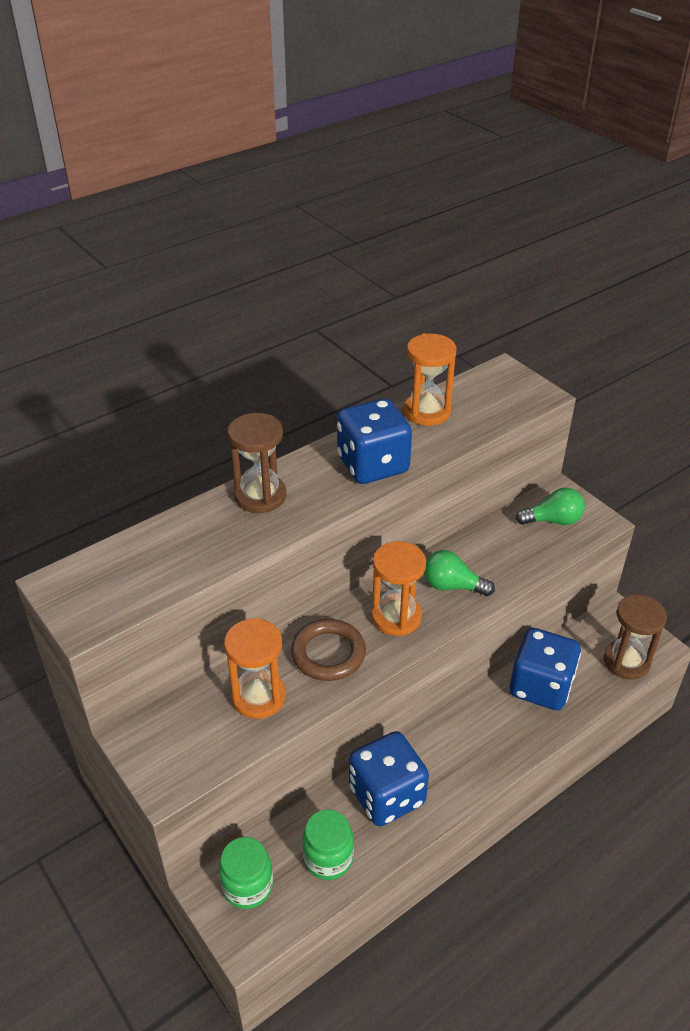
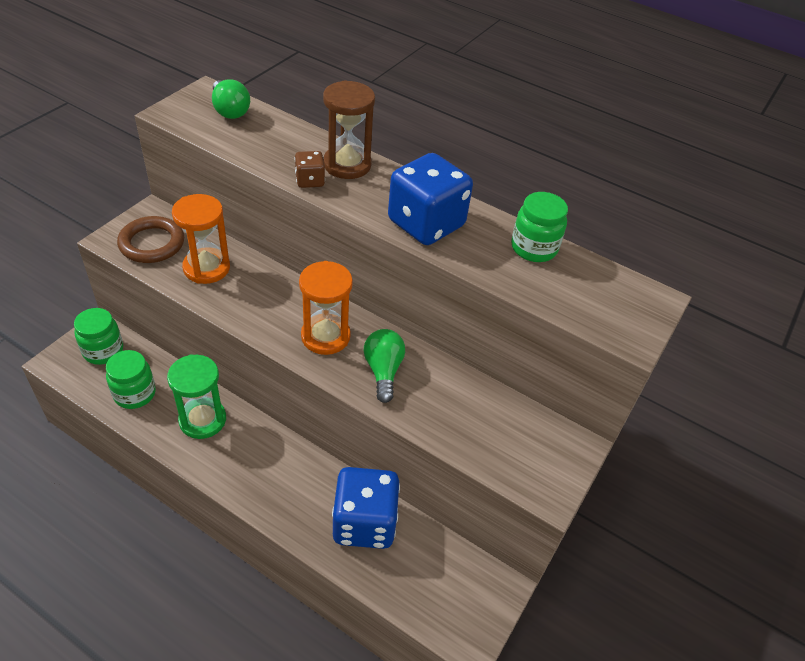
camera: 65 degrees right, 5 degrees up
(275, 528) = (310, 181): none -> brown dice
(328, 653) = (266, 299): brown ring -> brown ring (152, 243)
(387, 795) = (202, 420): blue dice -> green hourglass
(427, 412) = (533, 248): orange hourglass -> green jar
(553, 520) = (524, 444): green light bulb -> green light bulb (230, 110)
(626, 661) = (431, 606): brown hourglass -> none

